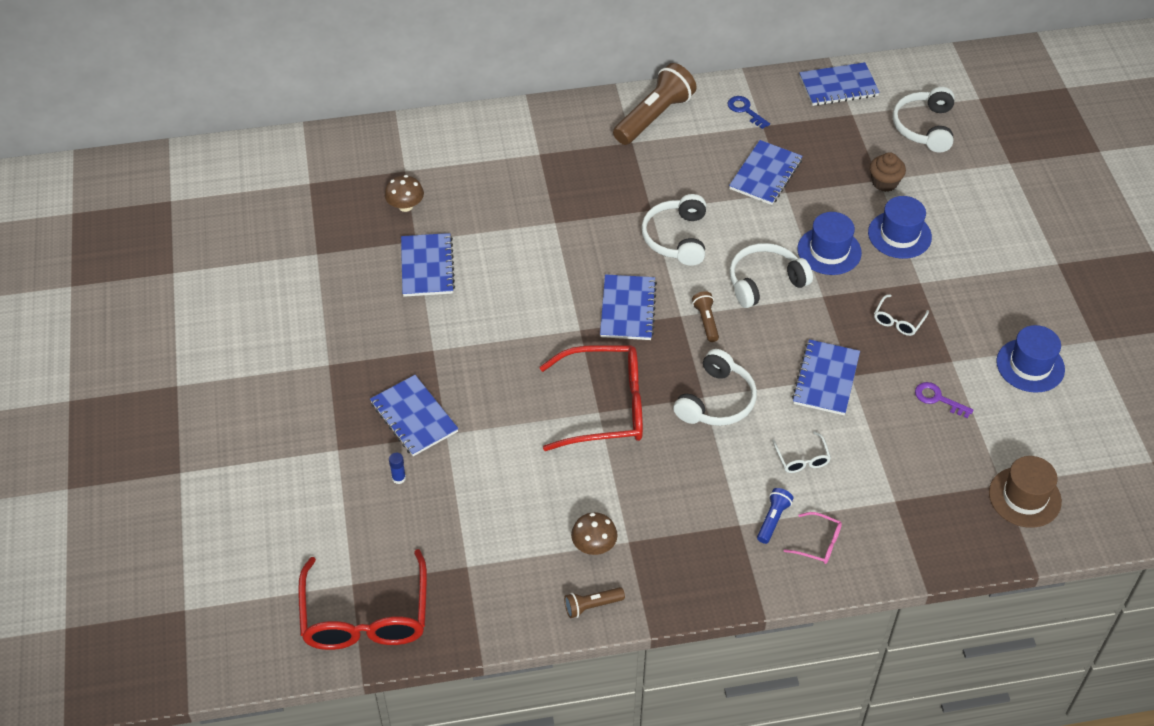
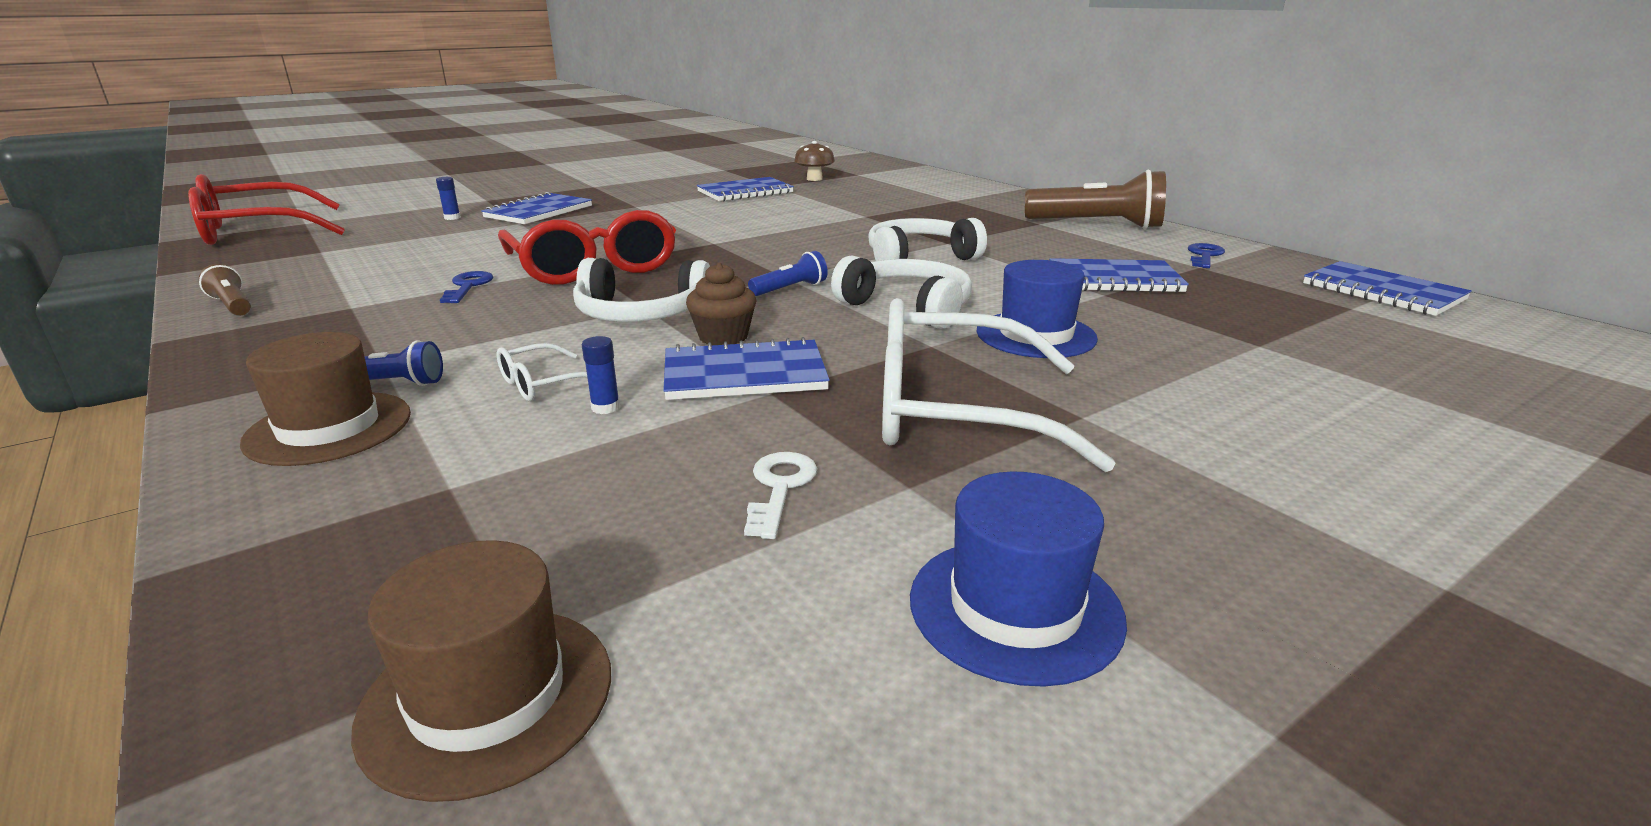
camera: 65 degrees right, 25 degrees down
(594, 545) = (345, 292): brown mushroom -> none
(615, 479) = (468, 286): none -> blue key
(627, 309) = (768, 255): blue notebook -> none
(706, 321) = (790, 289): brown flashlight -> blue flashlight
(818, 543) = (329, 428): pink glasses -> brown hat
(841, 439) = (605, 407): none -> blue glue stick
(884, 182) = (1263, 349): brown cupcake -> brown cupcake (723, 337)
(898, 321) = (953, 411): white glasses -> white glasses, size x2.32
(899, 235) = (1168, 379): blue hat -> none
(924, 127) = (1464, 359): white headphones -> none
(938, 399) = (779, 488): purple key -> white key

